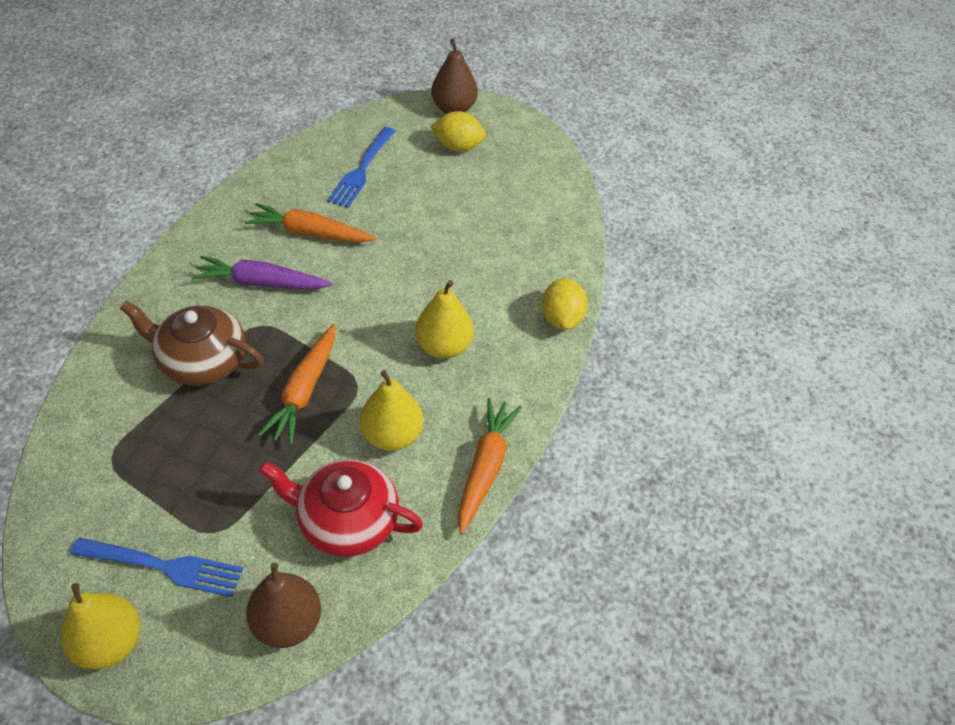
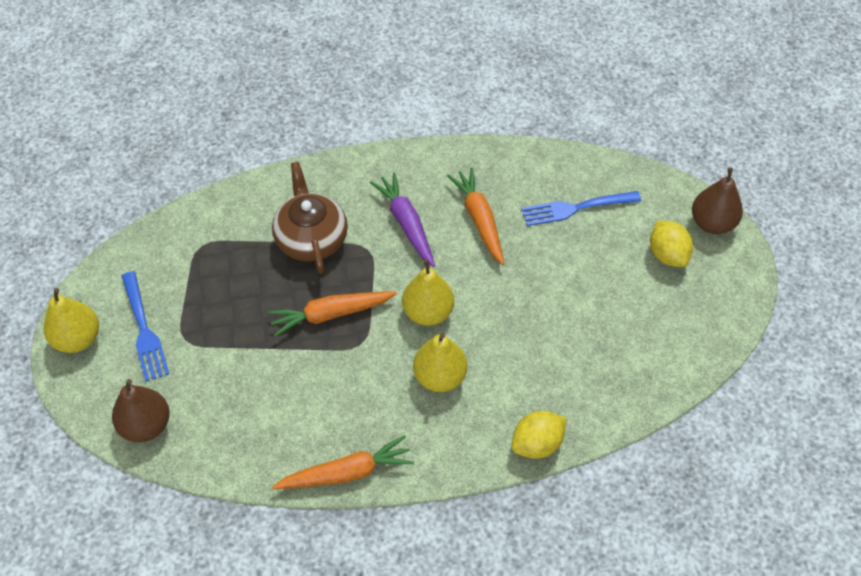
camera: 60 degrees right, 5 degrees up
(346, 521) = (242, 410): red teapot -> none
(392, 435) = (332, 393): yellow pear -> yellow pear (428, 312)

